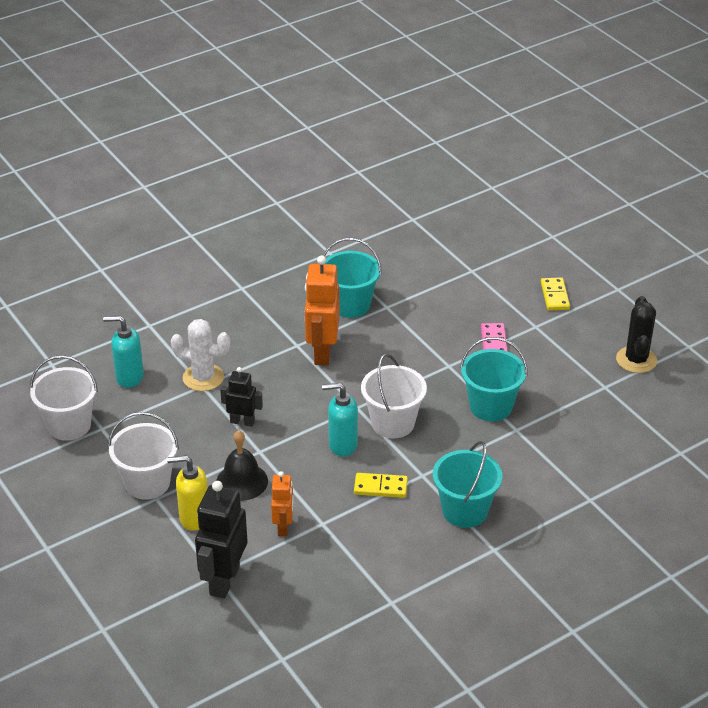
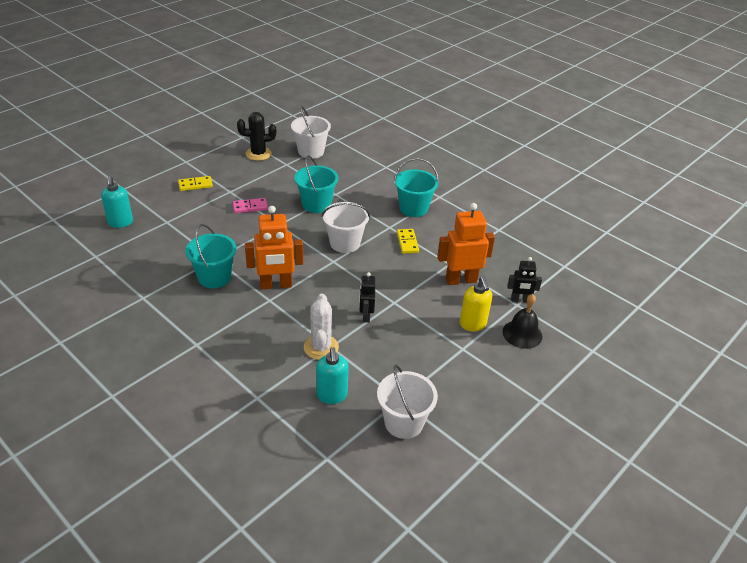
camera: 105 degrees left, 0 degrees up
(147, 483) = (450, 356): white bucket -> white bucket (311, 151)
(224, 580) = (520, 300): black robot -> black robot, size x0.57
(242, 481) = (427, 306): black bell -> black bell (522, 334)
(283, 527) = (461, 280): orange robot -> orange robot, size x1.74
(342, 445) = (374, 263): turquoise soap dispenser -> turquoise soap dispenser (120, 222)

